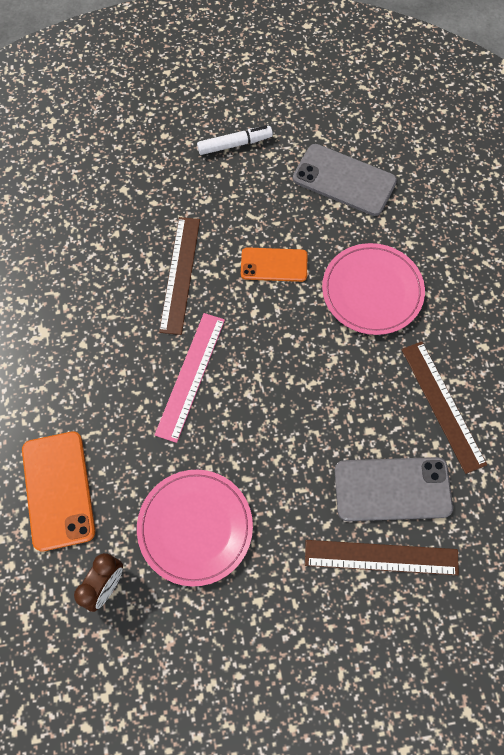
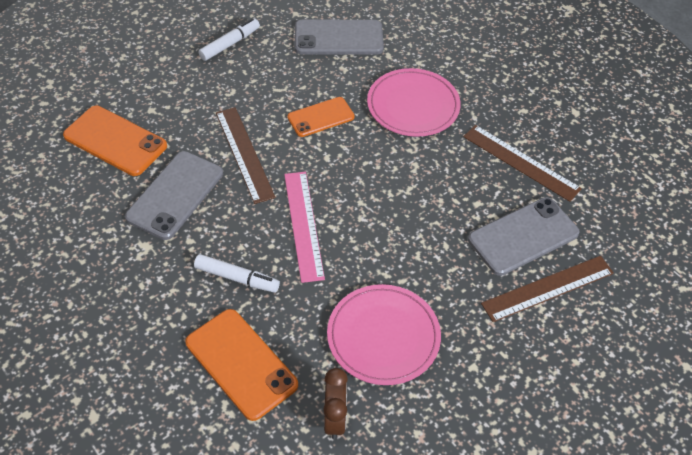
camera: 30 degrees left, 15 degrees down
(75, 210) = (115, 141): none -> orange phone
(95, 291) = (175, 195): none -> grey phone
(101, 402) = (237, 278): none -> white marker

